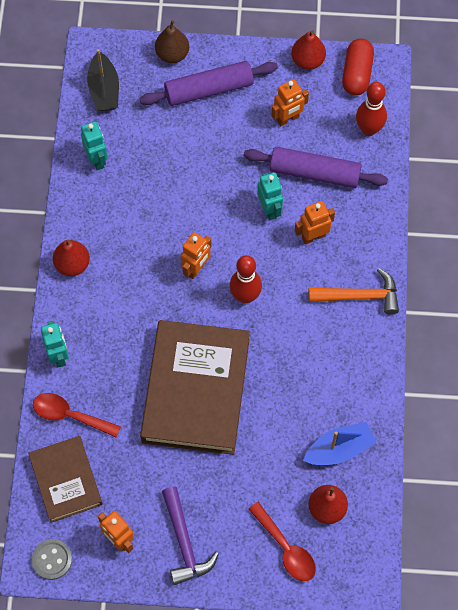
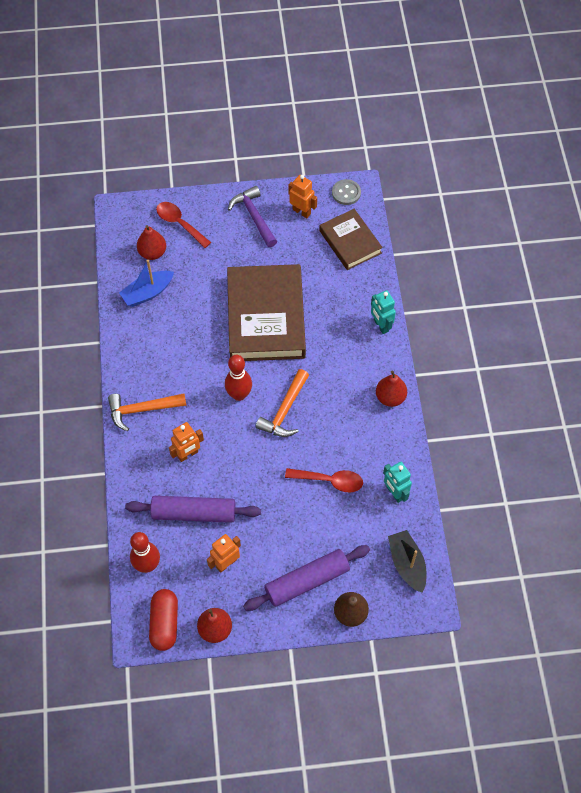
camera: 170 degrees right, 5 degrees down
(70, 415) = (360, 285): red spoon -> red spoon (330, 481)
(196, 268) = (284, 411): orange robot -> orange hammer
(269, 209) = (230, 472): turquoise robot -> none

